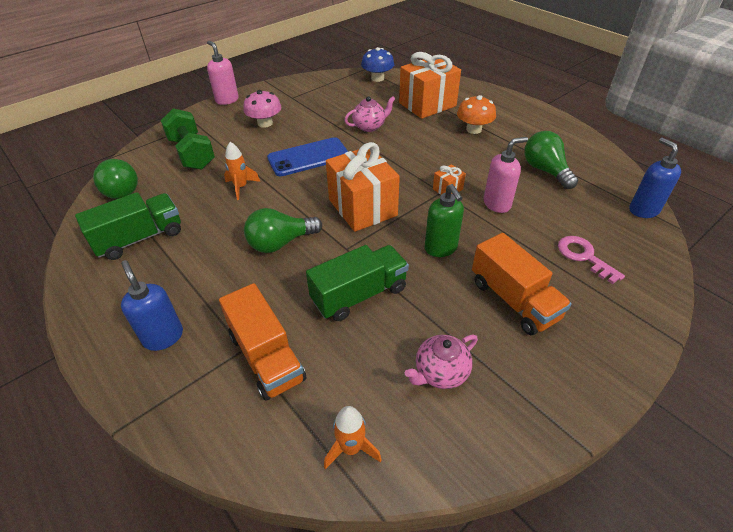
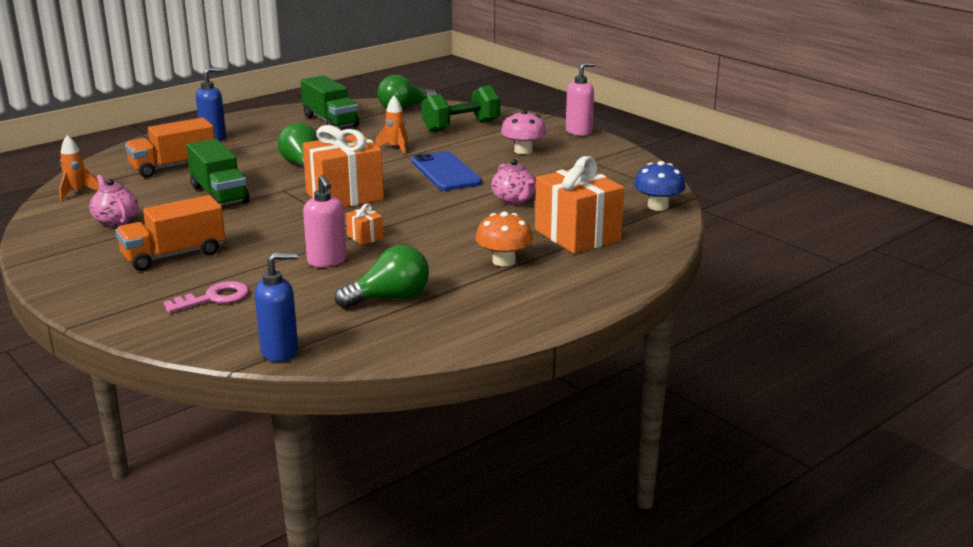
camera: 90 degrees right, 20 degrees down
(441, 248) = (263, 228): green soap dispenser -> none

